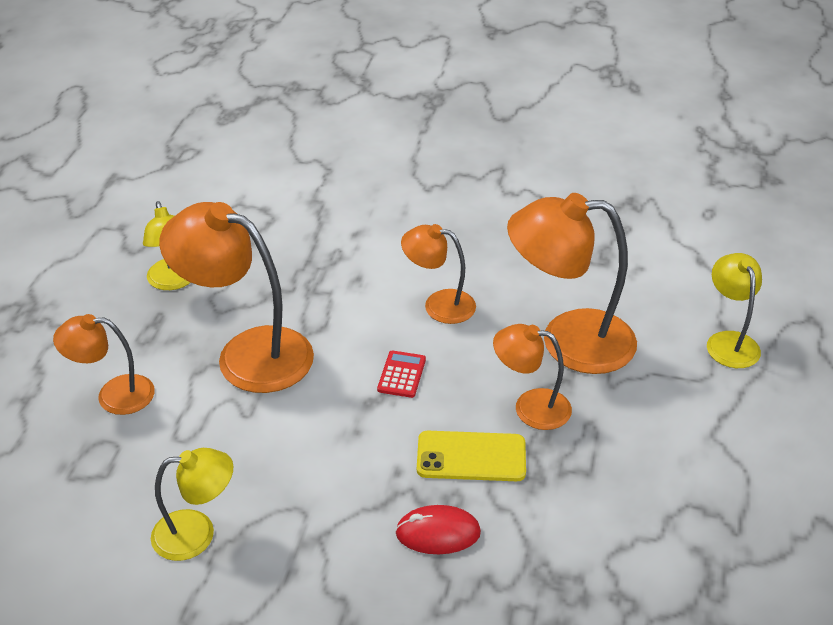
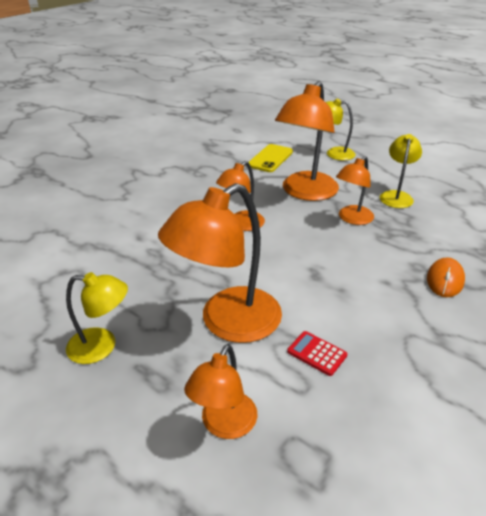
camera: 65 degrees left, 5 degrees down
(197, 533) = (418, 402): yellow lamp -> yellow lamp (396, 196)
(401, 374) = (297, 256): red calculator -> red calculator (317, 353)
(438, 533) = (445, 280): red mouse -> orange mouse
(471, 456) = (384, 250): yellow phone -> yellow phone (270, 158)

